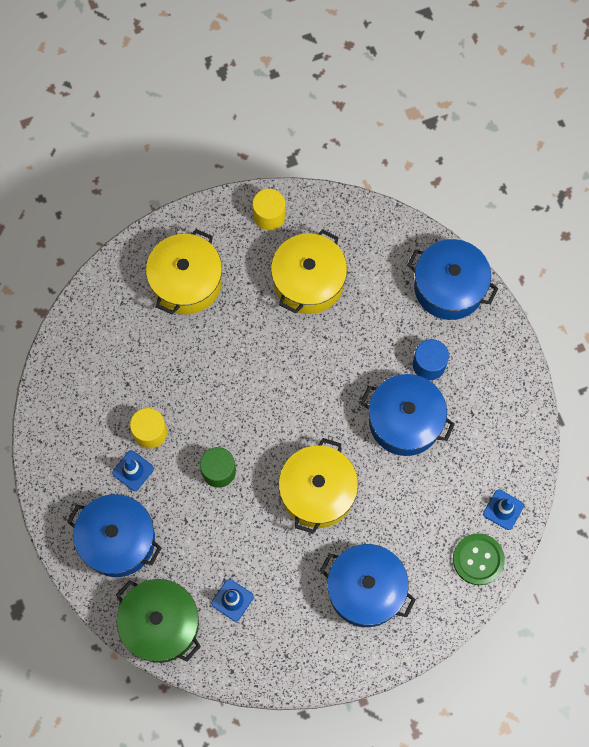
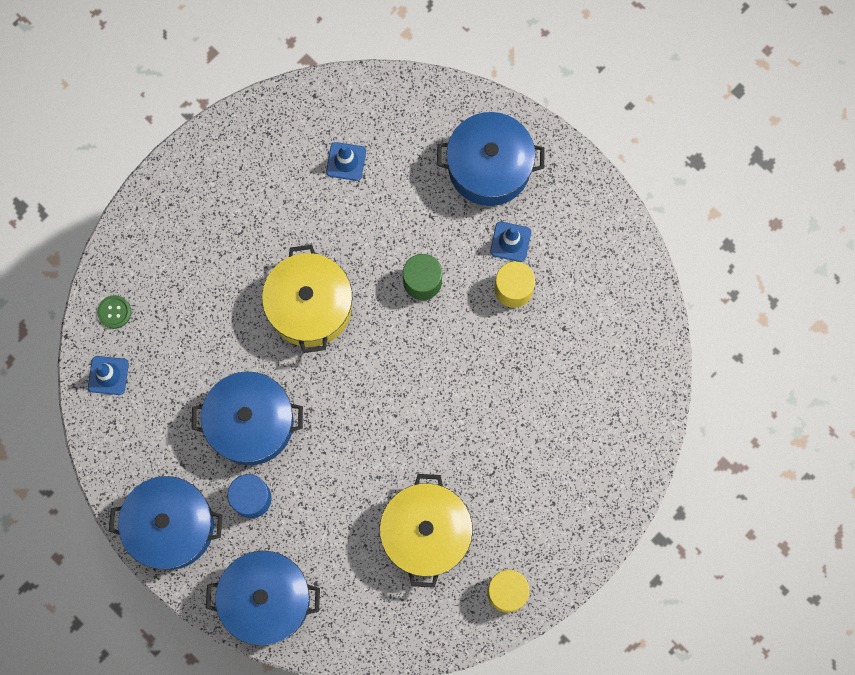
camera: 155 degrees right, 5 degrees up
(161, 624) = (405, 108): green pot -> none
(186, 282) = (559, 470): yellow pot -> none
(366, 589) = (217, 231): blue pot -> blue pot (171, 526)
(478, 559) = (114, 312): green button -> green button, size x0.58

